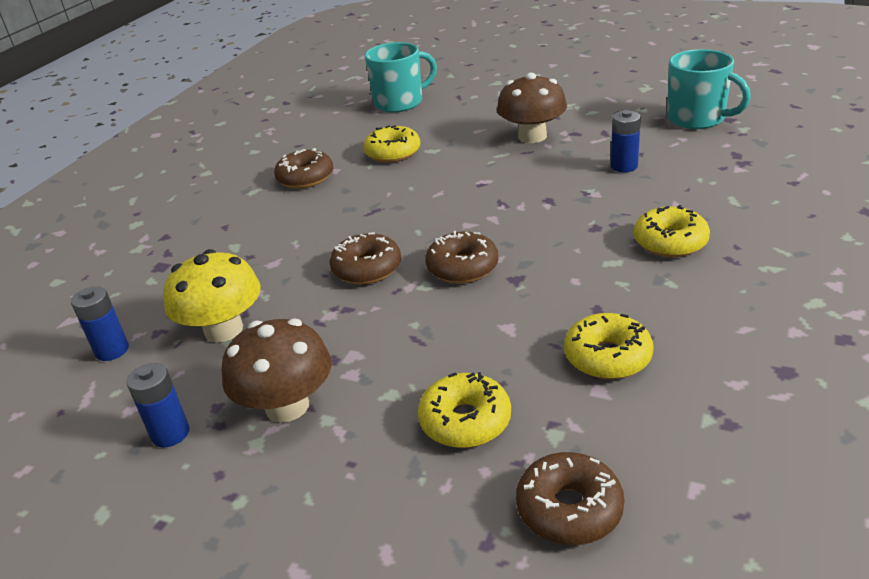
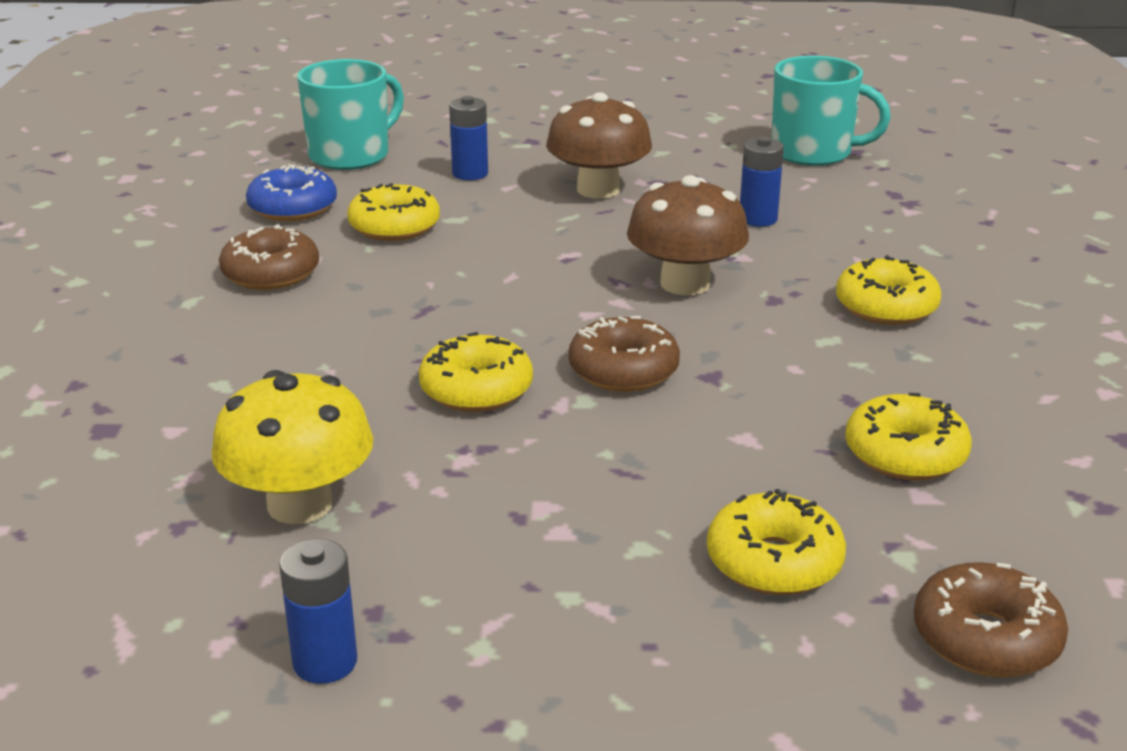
camera: 25 degrees left, 5 degrees down
(112, 350) = (115, 564): blue battery -> blue battery (470, 174)
(287, 406) = (492, 590): brown mushroom -> brown mushroom (685, 283)
(345, 136) = (293, 208): none -> blue donut
(367, 269) = (476, 389): brown donut -> yellow donut

